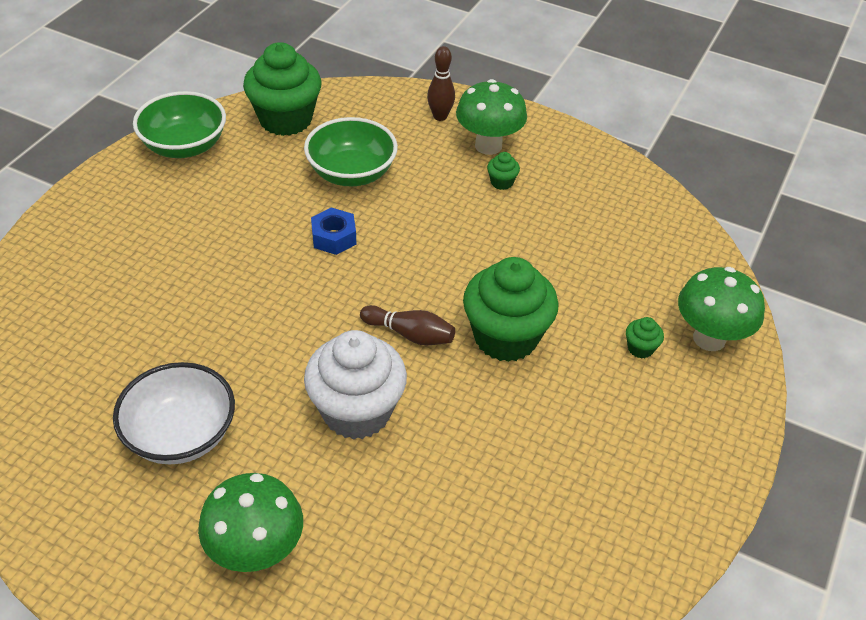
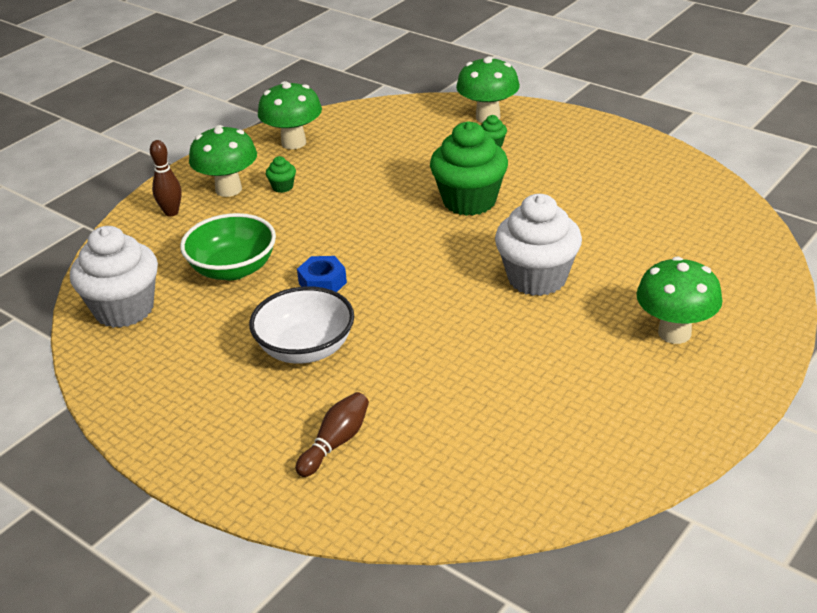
camera: 75 degrees left, 10 degrees down
(181, 435) = (552, 377): white bowl -> white bowl (306, 348)
(184, 146) = (133, 384): green bowl -> none
(285, 119) = (124, 309): green cupcake -> white cupcake
(410, 334) = (456, 247): brown bowling pin -> brown bowling pin (336, 443)
(592, 176) = (293, 143): none -> green mushroom

